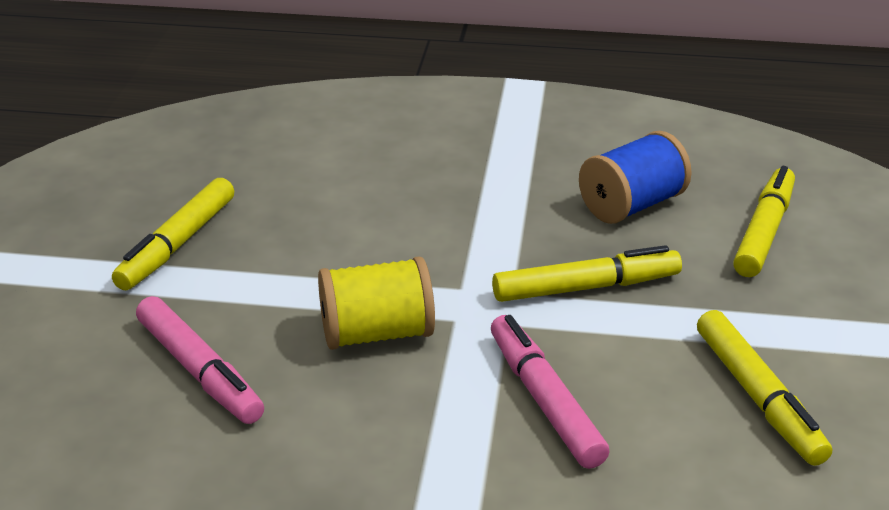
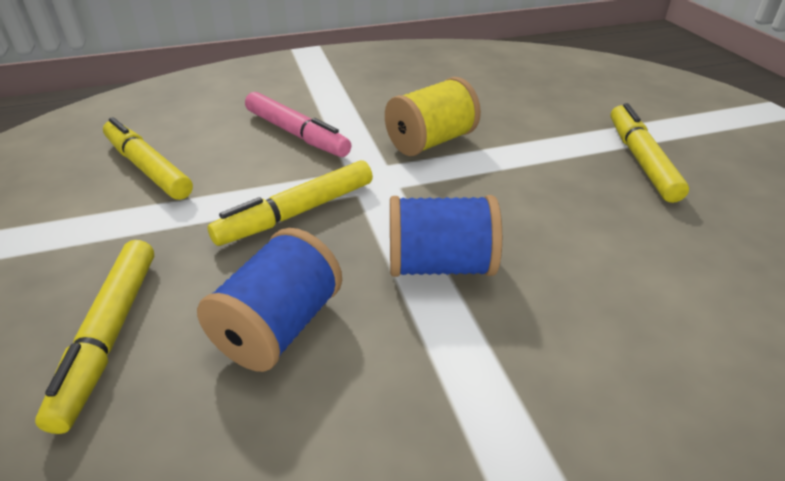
camera: 155 degrees right, 5 degrees up
(199, 371) = (509, 101): pink marker -> none
(481, 211) = (440, 265): none -> blue spool

